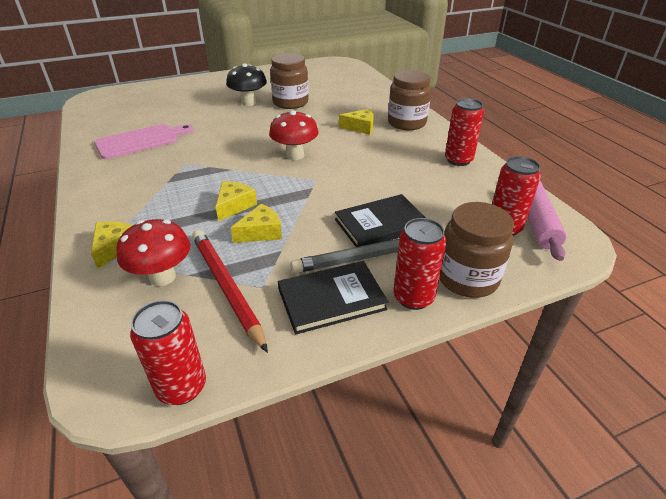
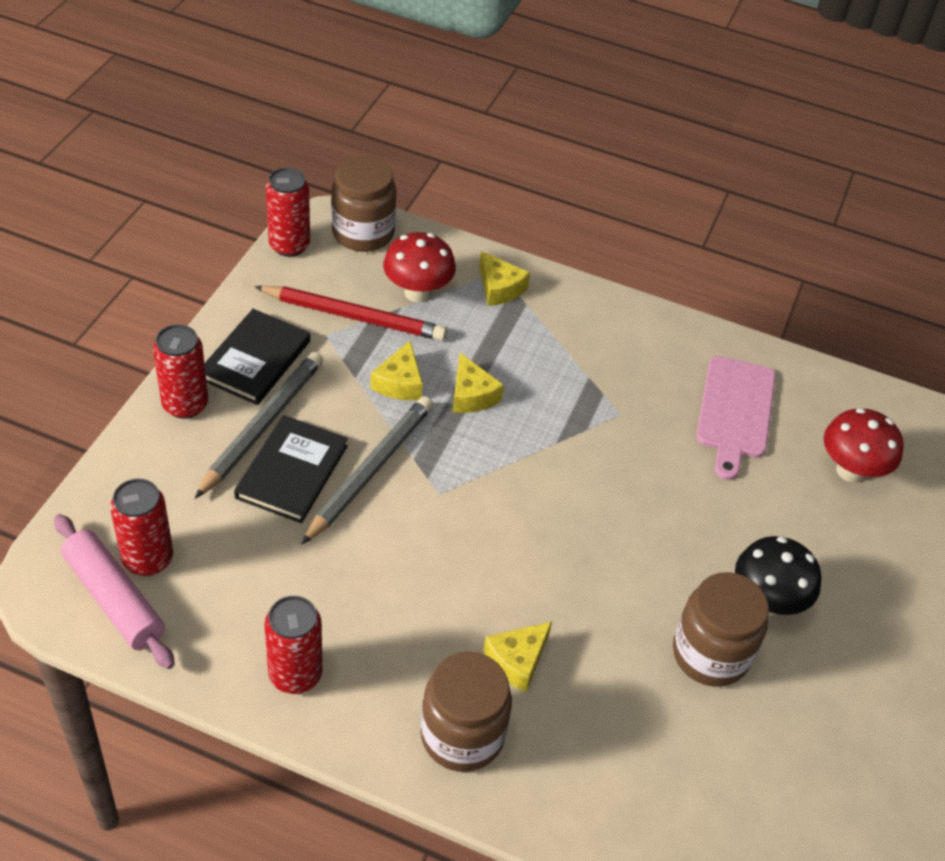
camera: 130 degrees right, 10 degrees up
(295, 155) = (521, 520): red mushroom -> red mushroom (850, 470)
(336, 203) = (371, 470): none -> grey pencil
(467, 278) = (148, 457): brown jar -> brown jar (363, 233)

